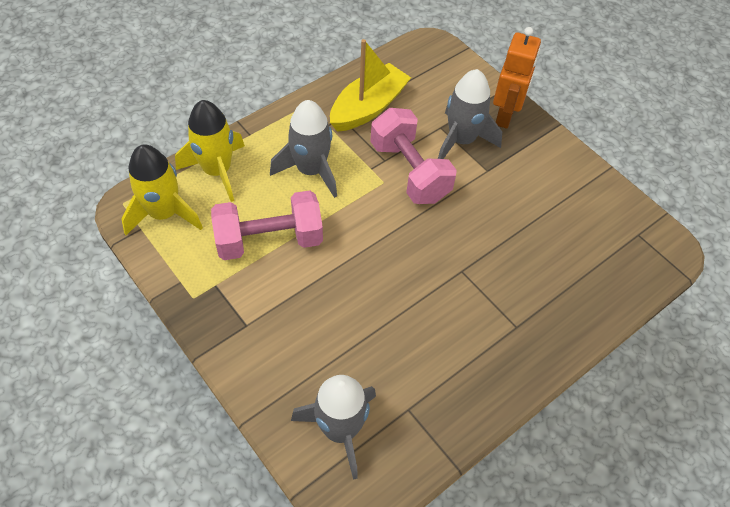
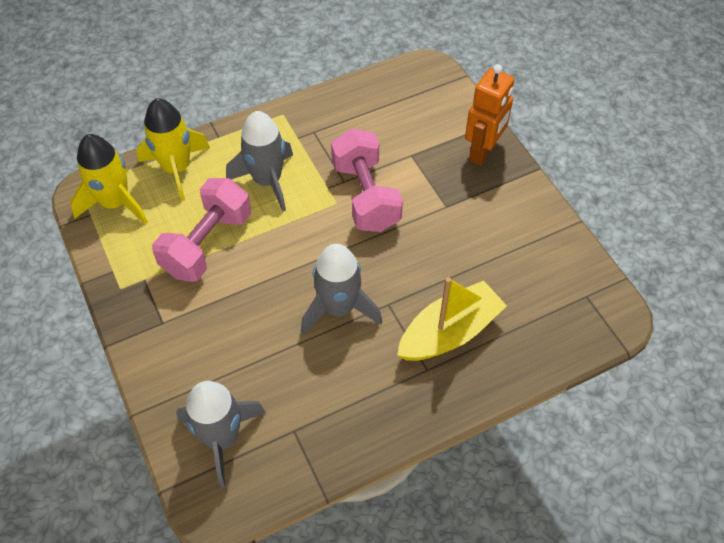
camera: 15 degrees right, 0 degrees up
(269, 240) = (207, 244): pink dumbbell -> pink dumbbell turned 60 degrees counterclockwise
(368, 107) = (343, 125): yellow boat -> yellow boat (449, 332)
(461, 140) = (429, 171): grey rocket -> grey rocket (338, 308)

